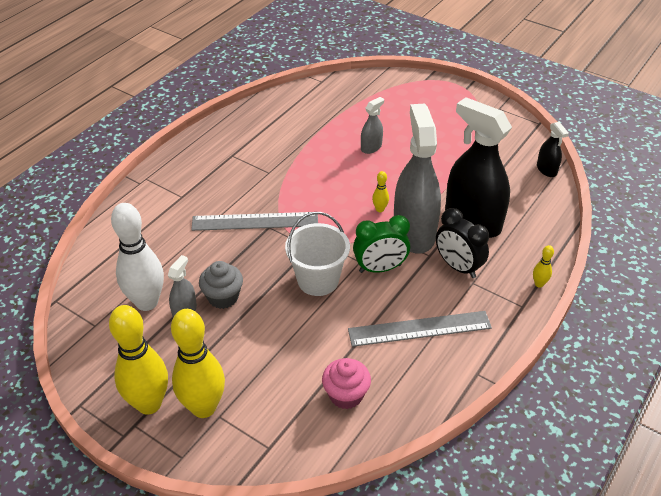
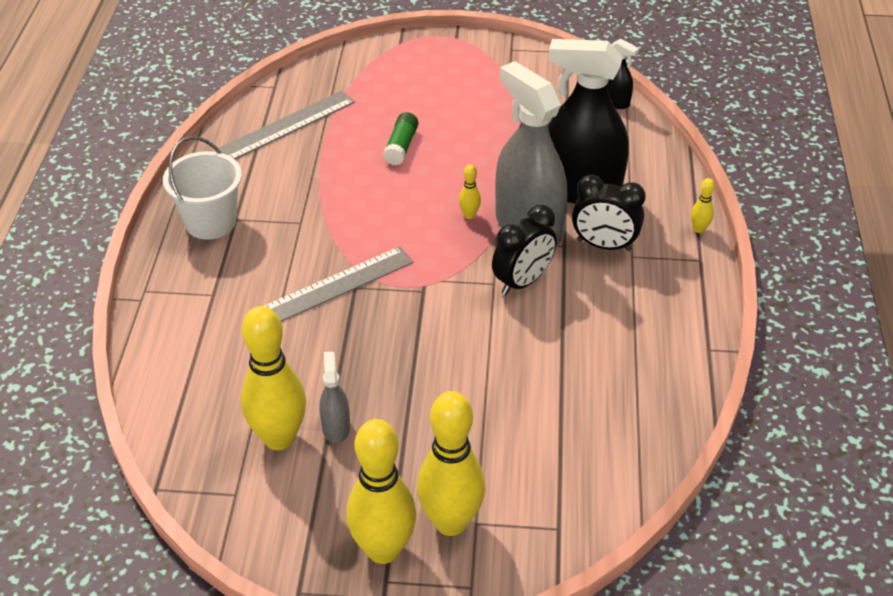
camera: 30 degrees left, 0 degrees up
(147, 302) = (279, 438): white bowling pin -> yellow bowling pin
(223, 297) = (369, 391): grey cupcake -> none
(318, 280) = (464, 324): white bucket -> white bucket (210, 222)
(346, 395) = (595, 434): pink cupcake -> none
(371, 147) = (401, 146): grey spray bottle -> green glue stick
(380, 268) = (522, 281): green clock -> black clock
(419, 328) = (616, 329): grey ruler -> grey ruler (287, 125)

